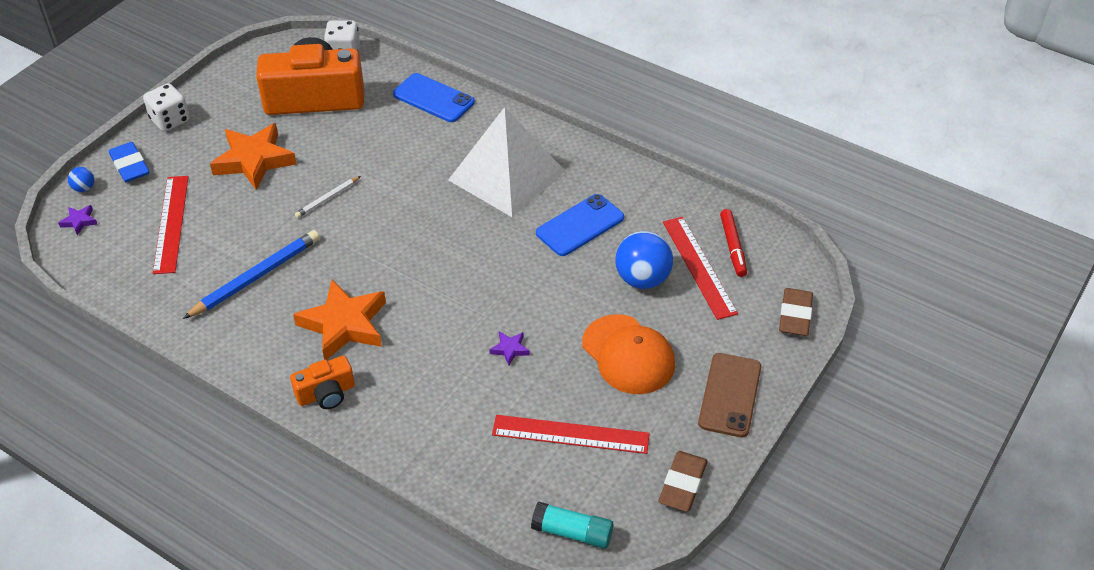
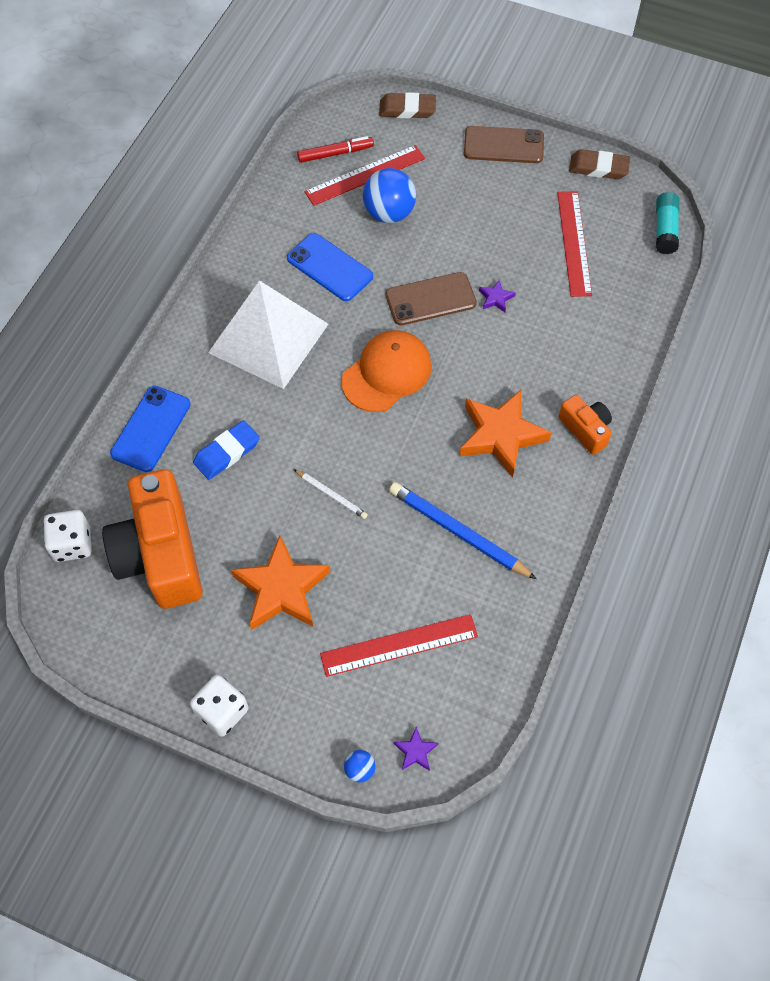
camera: 100 degrees left, 15 degrees up
(130, 165) = (311, 729): blue eraser -> blue eraser (227, 452)
(522, 296) = (430, 299): none -> brown phone
(628, 354) = (479, 214): orange cap -> orange cap (387, 373)

